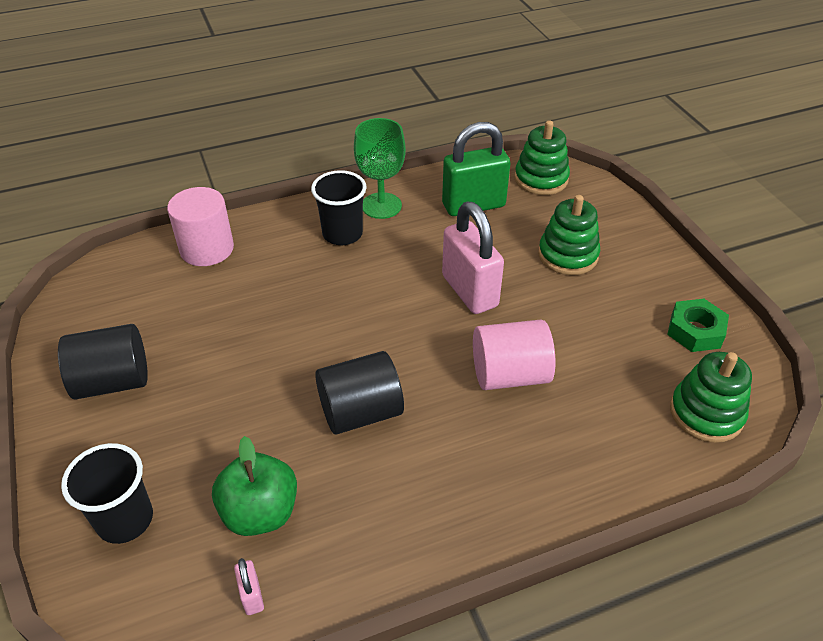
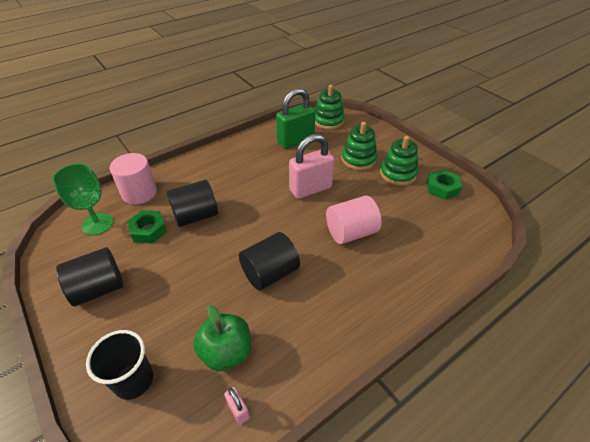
camera: 15 degrees left, 0 degrees up
(204, 309) = (148, 230): none -> green nut
(278, 301) = (195, 216): none -> black cylinder
(342, 234) = (223, 169): black cup -> none
(381, 206) = (241, 149): green goblet -> green goblet (97, 224)
(469, 291) = (310, 189): pink padlock -> pink padlock turned 75 degrees counterclockwise
(706, 413) = (466, 231): green stacking toy -> green stacking toy (398, 174)

